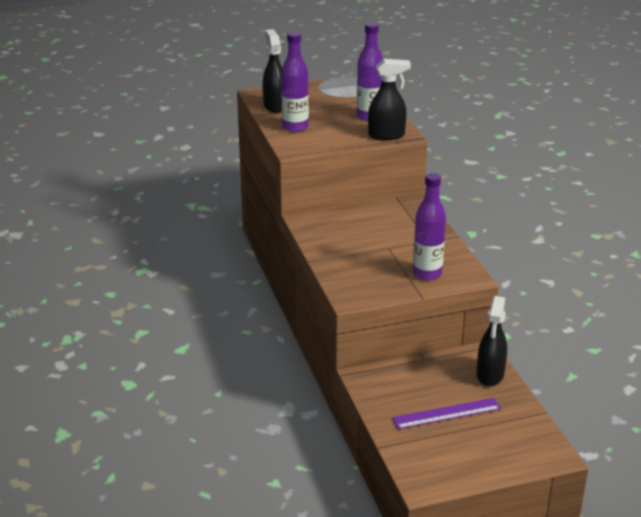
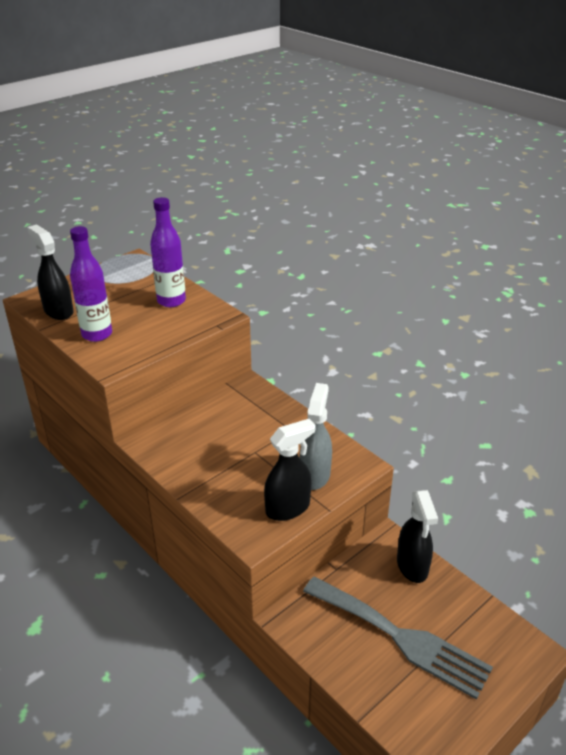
camera: 25 degrees left, 5 degrees up
(387, 135) = (204, 320): black spray bottle -> black spray bottle (288, 508)
(427, 274) = (315, 475): purple bottle -> grey spray bottle
(446, 413) = (401, 638): purple ruler -> grey fork

